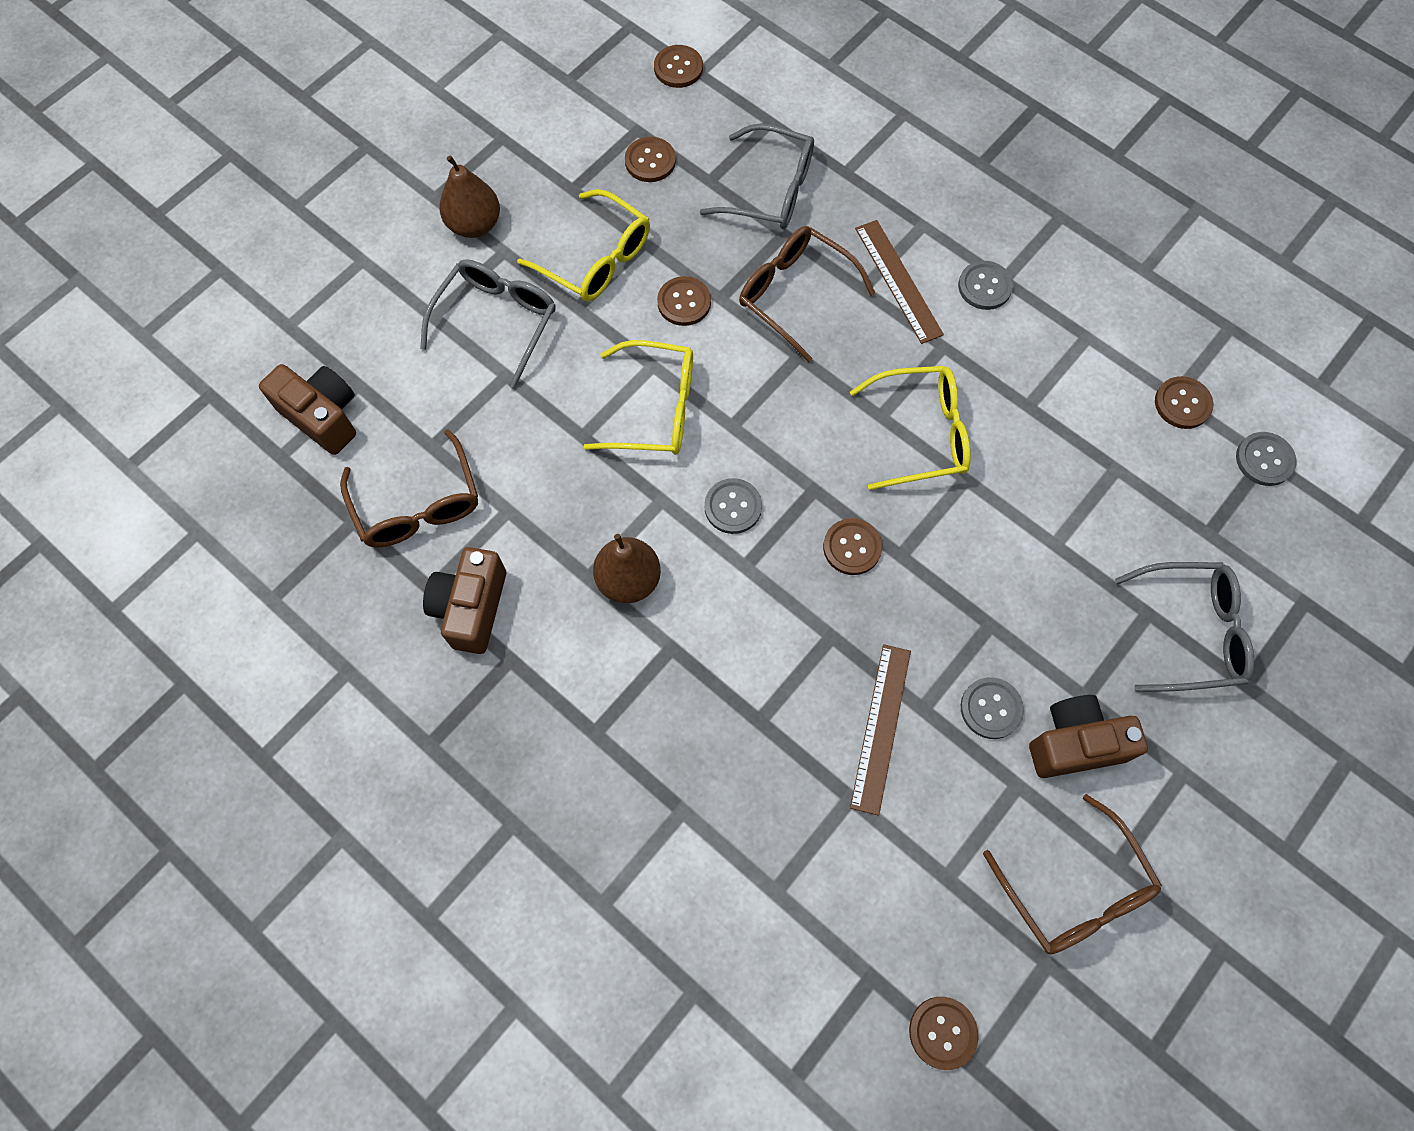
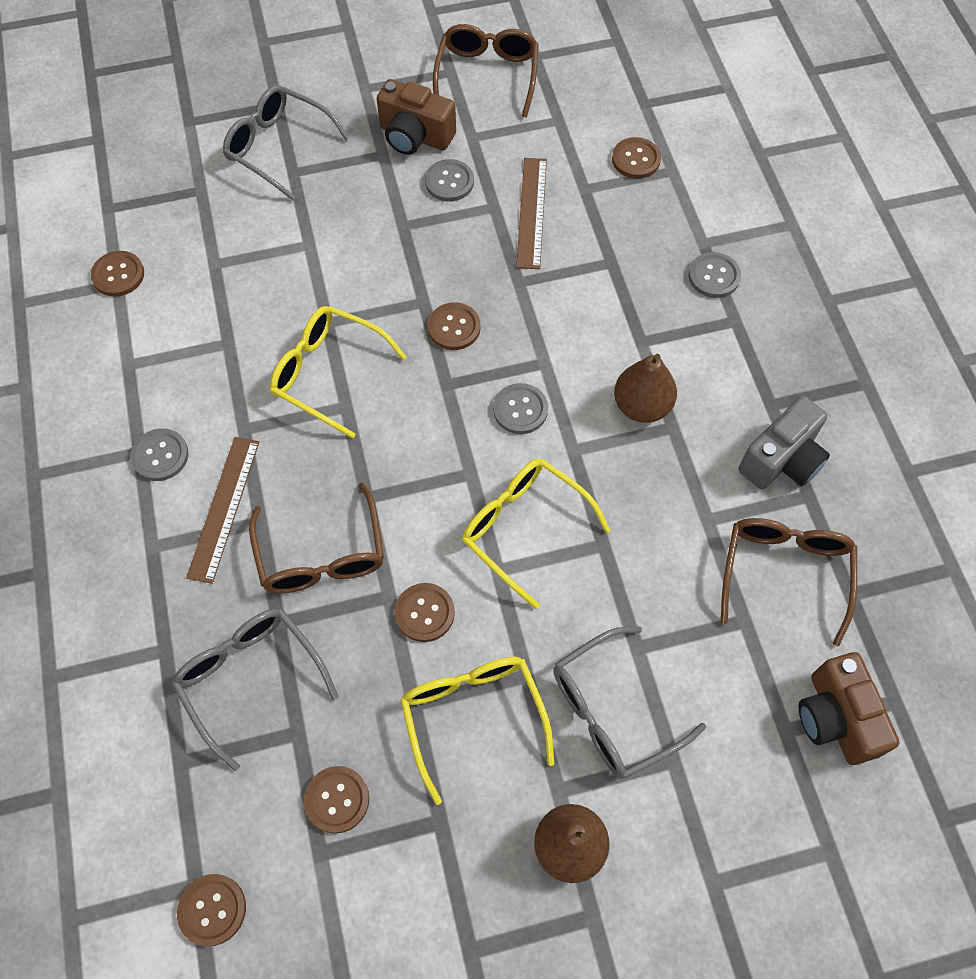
camera: 145 degrees left, 5 degrees down
(471, 608) = (782, 460): brown camera -> grey camera
(881, 727) = (531, 212): brown ruler -> brown ruler turned 45 degrees counterclockwise
(942, 1032) = (623, 61): brown button -> brown button (636, 159)
(1264, 460) = (110, 208): grey button -> grey button (714, 276)

